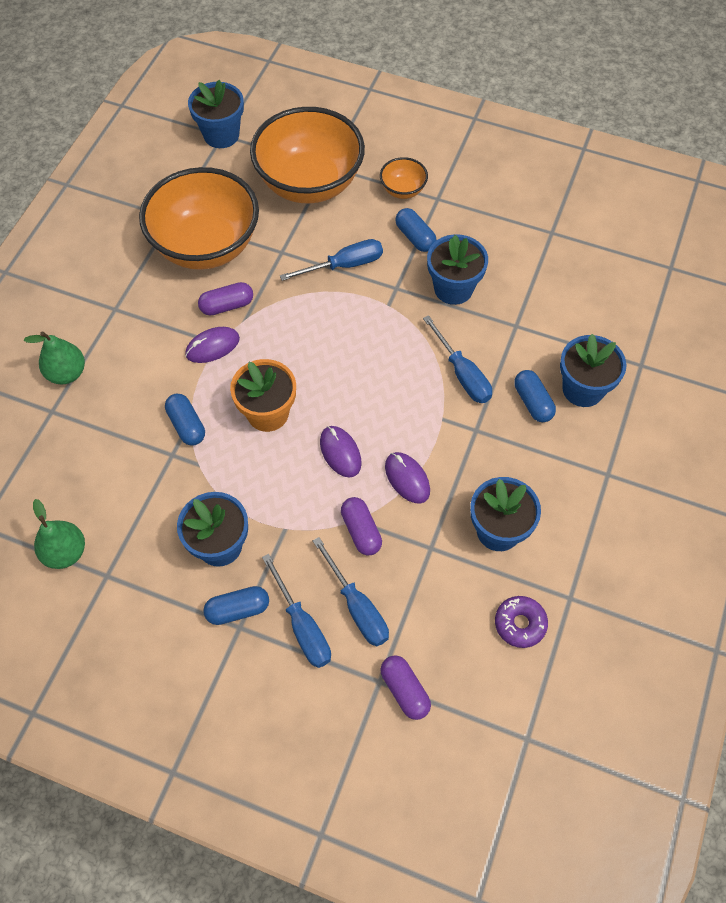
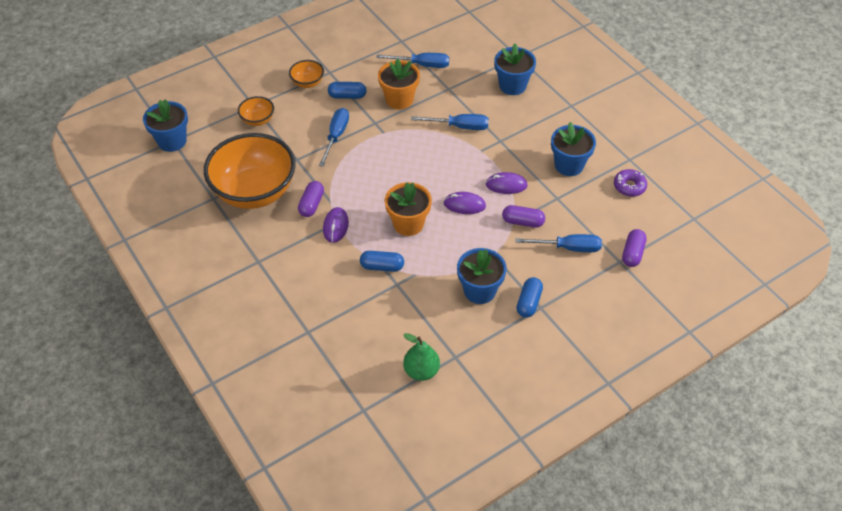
camera: 55 degrees left, 10 degrees down
(67, 373) = (285, 310): green pear -> none
(302, 626) = (561, 278): blue screwdriver -> blue screwdriver (422, 65)
(309, 183) = (258, 120): orange bowl -> orange bowl, size x0.43
(404, 690) = (632, 253): purple capsule -> purple capsule turned 75 degrees counterclockwise
(453, 288) = (399, 99): blue flower pot -> orange flower pot
(532, 402) = (503, 109): blue capsule -> none

